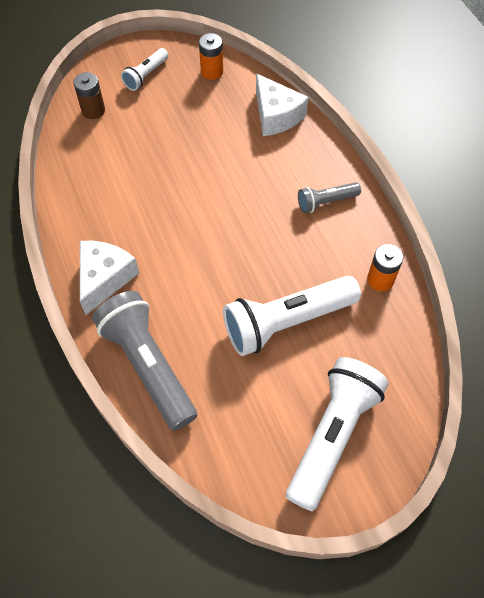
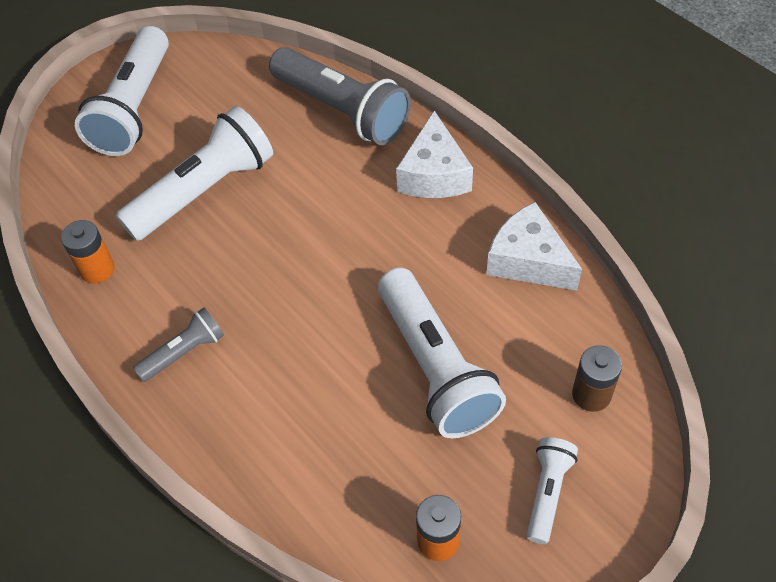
camera: 165 degrees right, 5 degrees down
(172, 149) = (435, 367): none -> white flashlight
(276, 115) = (295, 480): white cheese -> white cheese (528, 261)

